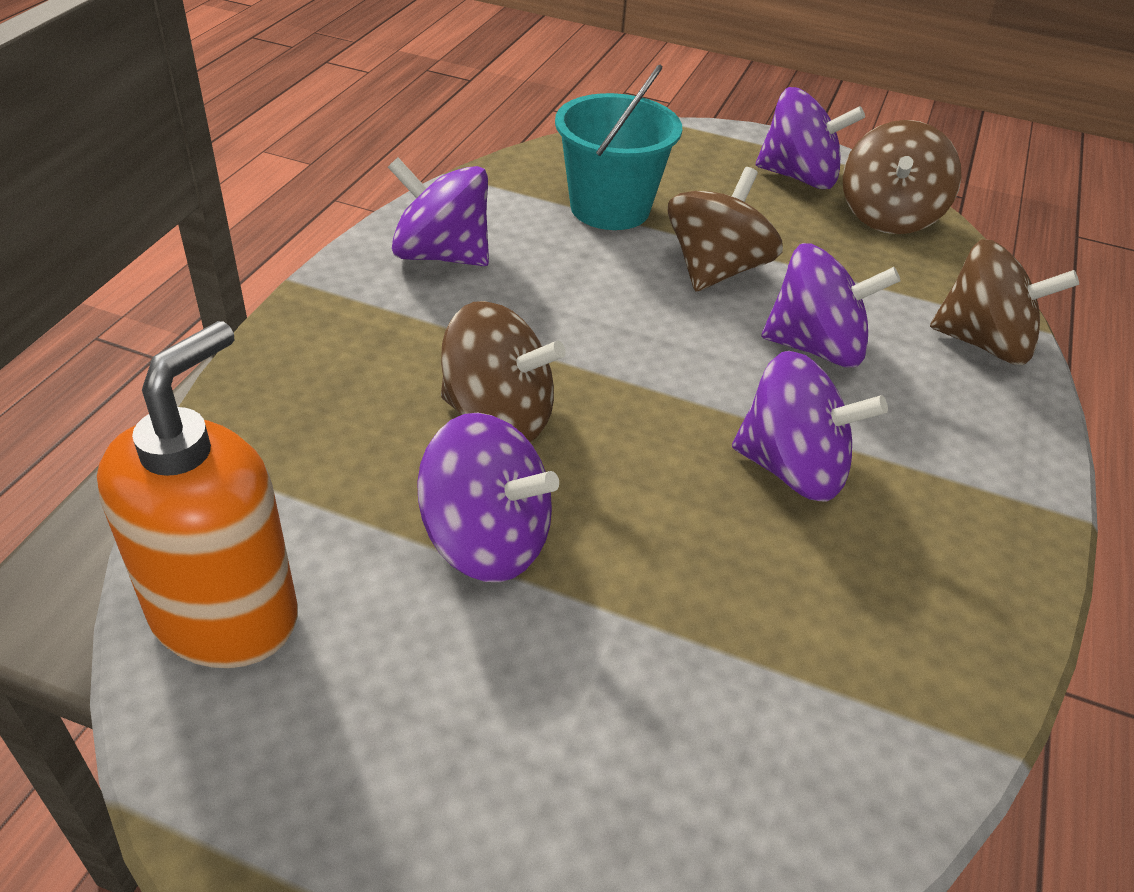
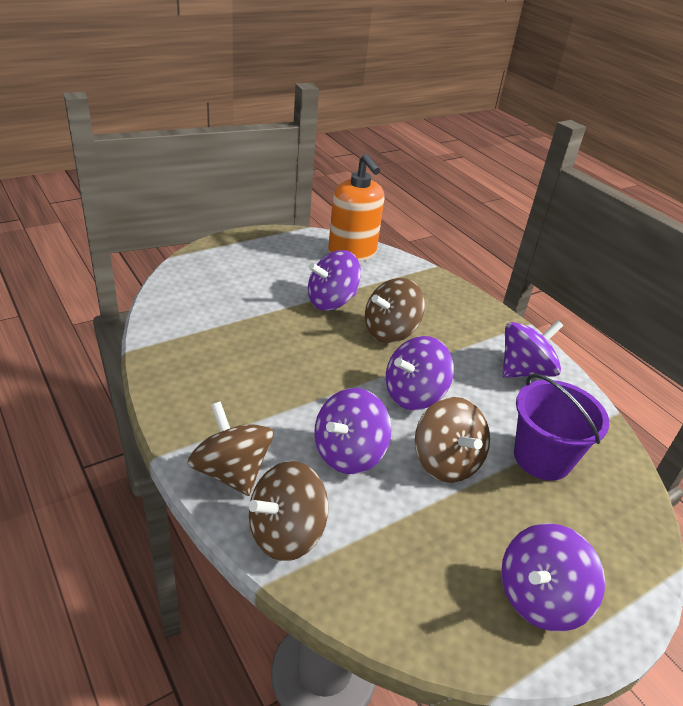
camera: 125 degrees right, 5 degrees down
(610, 208) = (542, 458): turquoise bucket -> purple bucket
(792, 469) = (285, 387): purple spinning top -> purple spinning top (414, 395)
(888, 216) = (451, 612): brown spinning top -> brown spinning top (232, 471)

